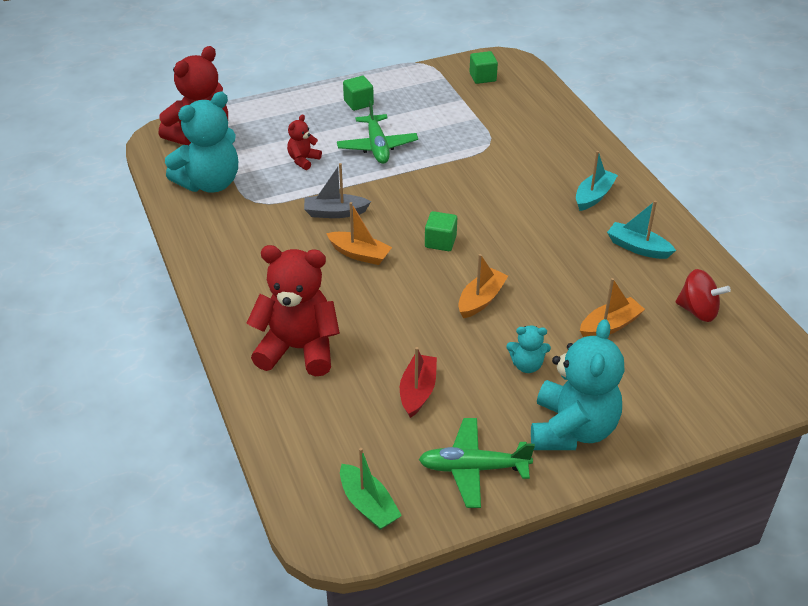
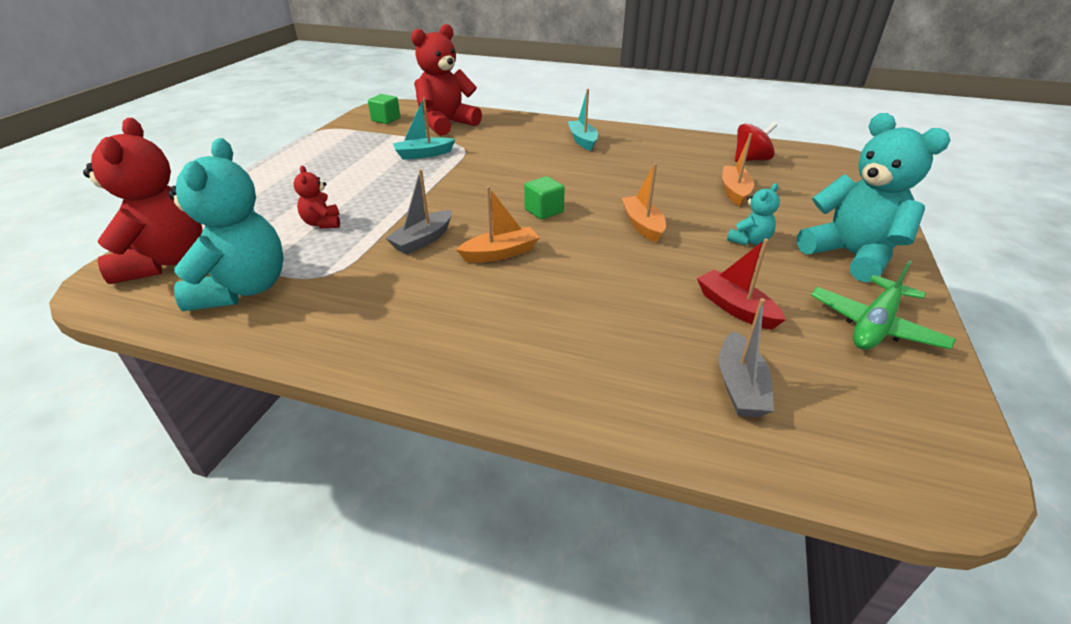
camera: 50 degrees left, 5 degrees down
(298, 349) = (593, 354): red teddy bear -> red teddy bear (446, 124)
(331, 423) = (740, 386): none -> grey boat
(358, 103) = (307, 169): green cube -> none
(368, 505) = (900, 421): green boat -> none
(377, 146) = (377, 185): green plane -> none
(638, 248) = (659, 150): turquoise boat -> turquoise boat (423, 154)

